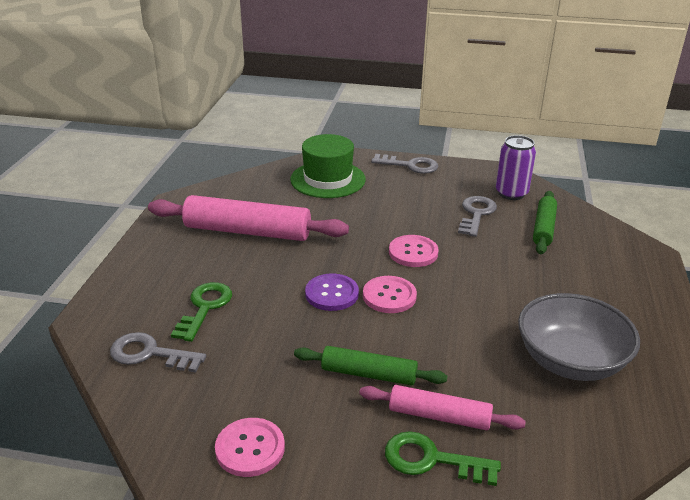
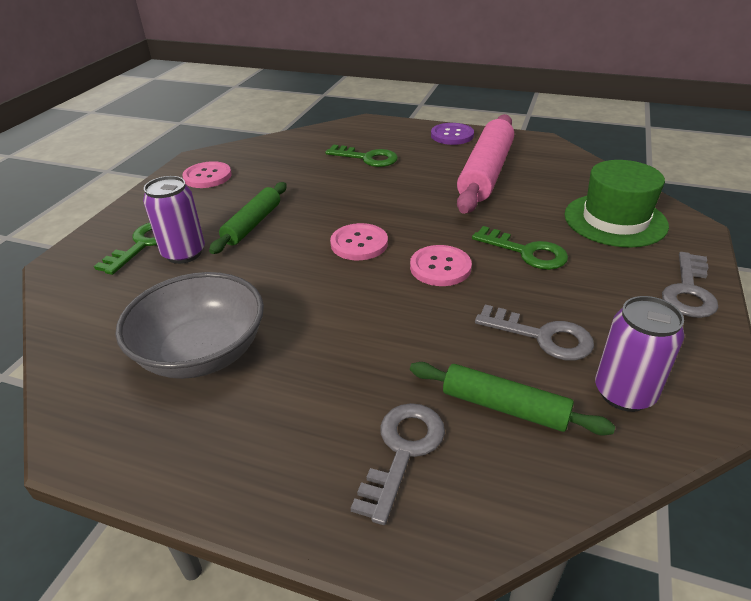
camera: 100 degrees right, 5 degrees up
(150, 354) = (319, 142): grey key -> grey key (402, 452)
(332, 294) = (371, 212): purple button -> purple button (452, 135)
(381, 216) = (526, 252): none -> green key
(439, 416) = (184, 253): pink rolling pin -> purple can

